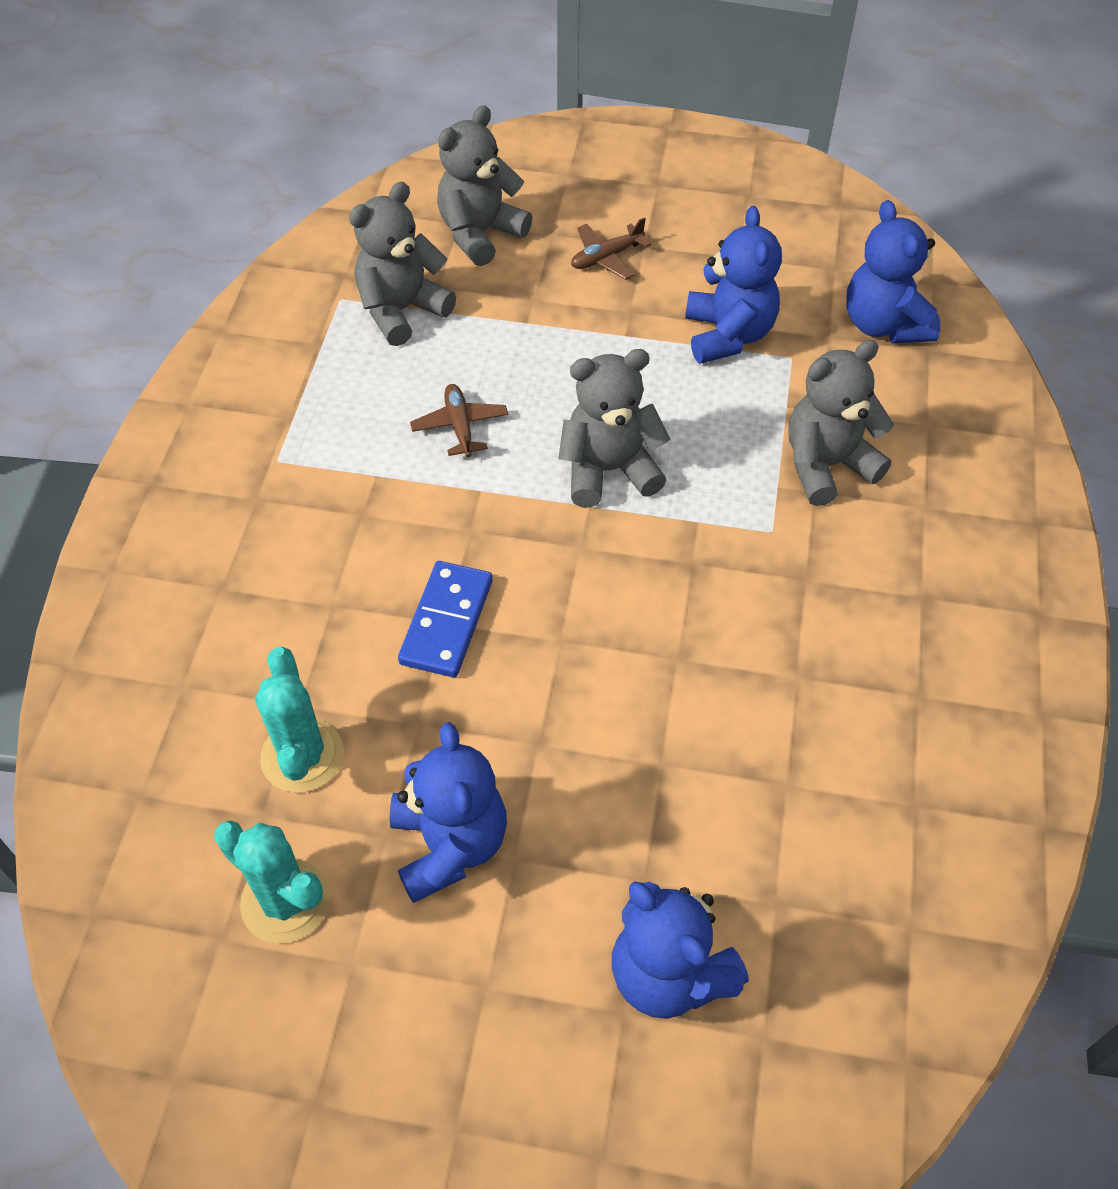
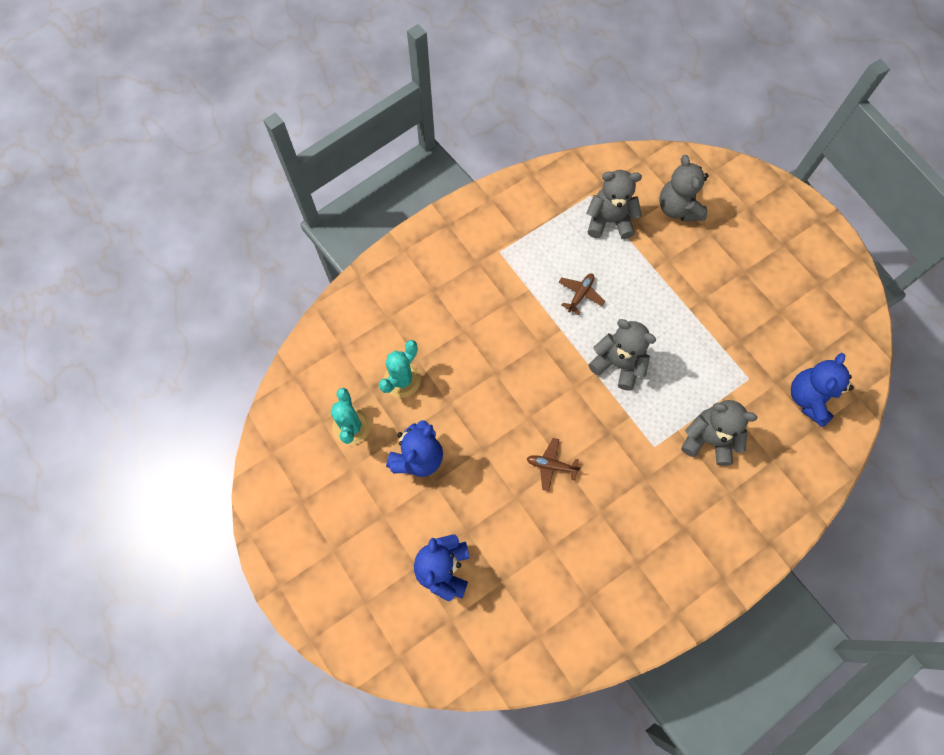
camera: 45 degrees right, 15 degrees up
(447, 622) = (496, 373): blue domino -> none
(480, 234) = (678, 208): grey teddy bear -> grey teddy bear turned 105 degrees counterclockwise
(606, 258) = (720, 264): brown plane -> brown plane (551, 465)
(728, 335) = (733, 345): blue teddy bear -> none

